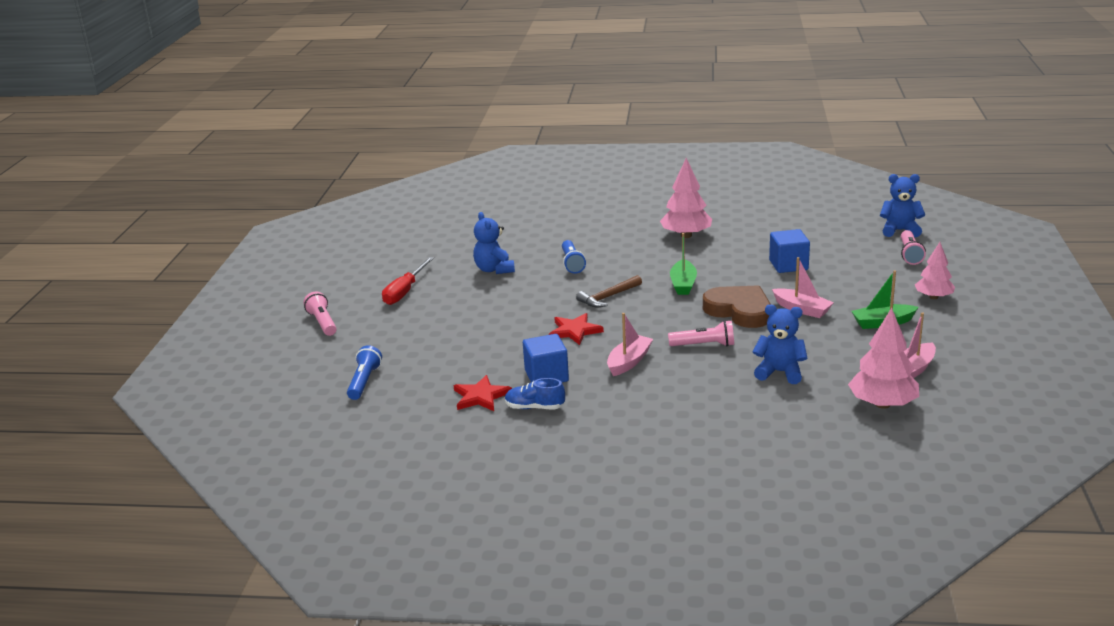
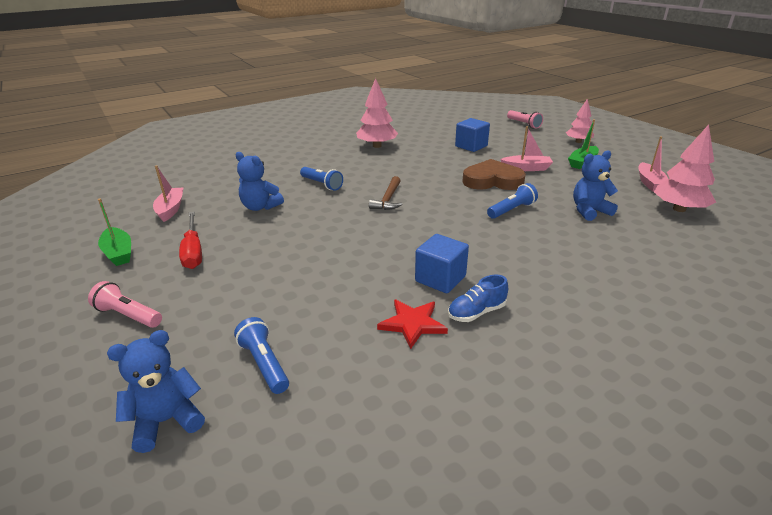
camera: 40 degrees left, 5 degrees up
(575, 331) = (403, 232): red star -> none
(629, 362) = (483, 241): pink boat -> pink boat (171, 209)
(683, 284) = (426, 175): green boat -> green boat (118, 253)
(704, 345) = (512, 210): pink flashlight -> blue flashlight
(900, 230) = (496, 114): blue teddy bear -> blue teddy bear (167, 421)

